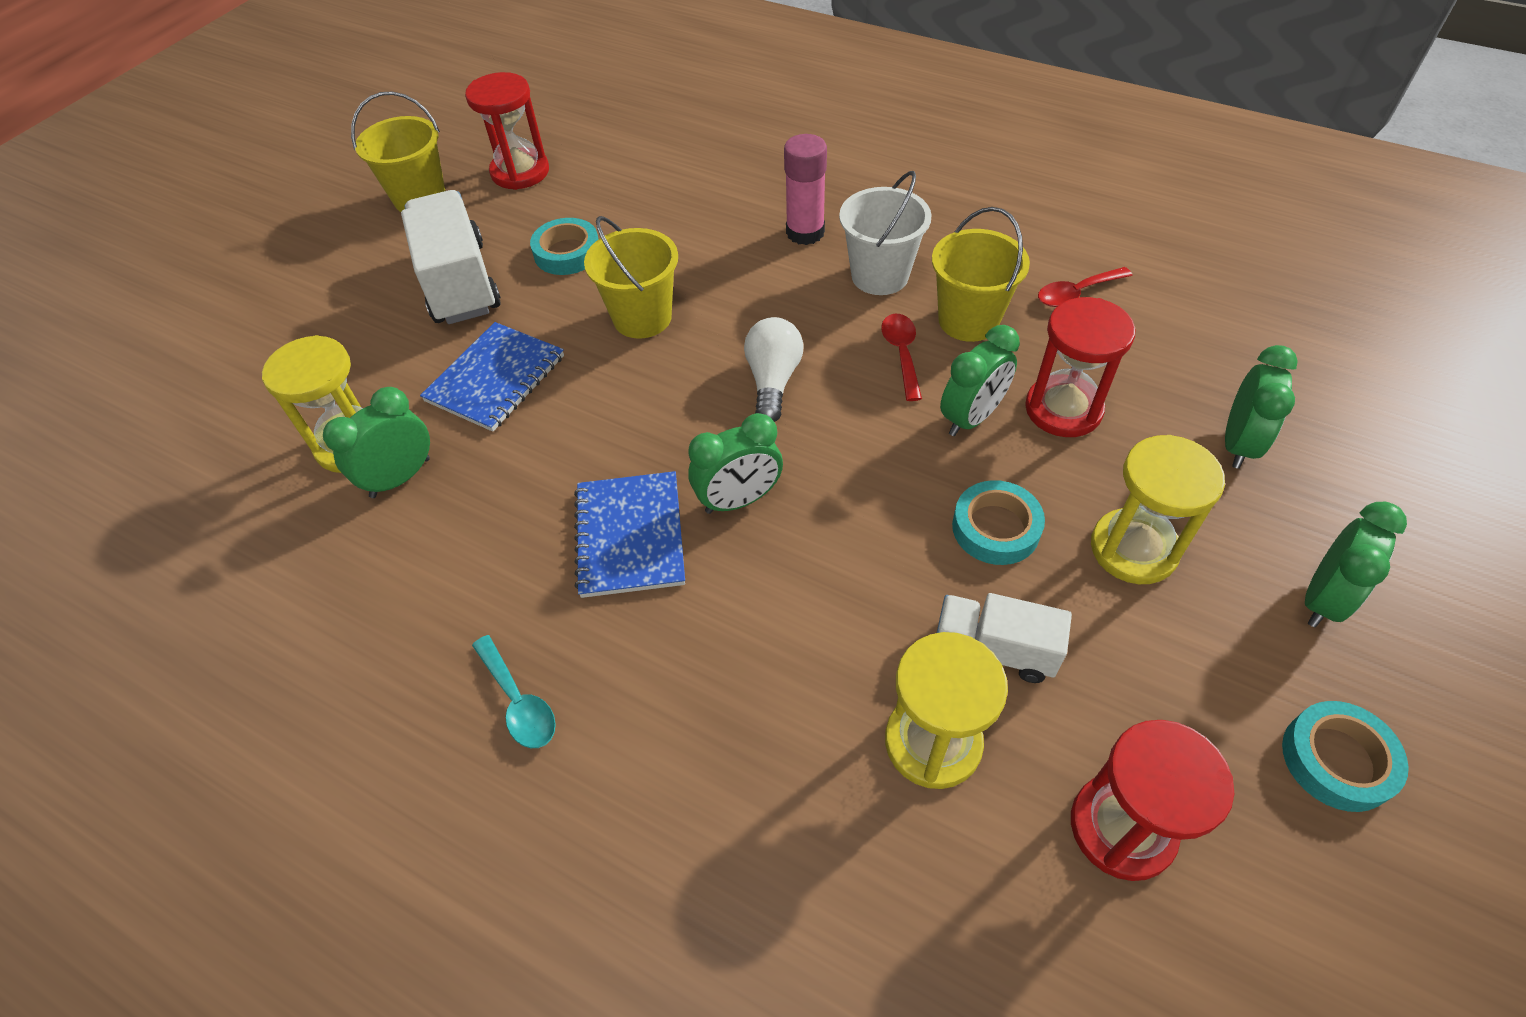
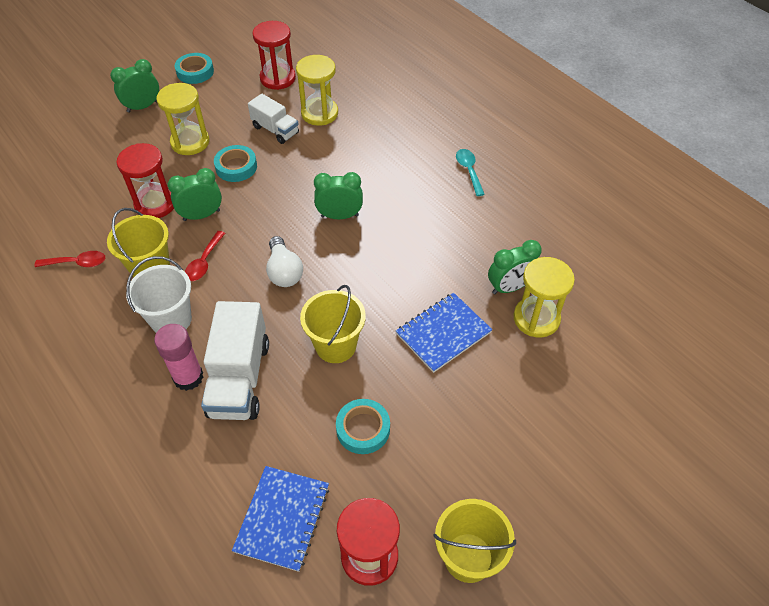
camera: 160 degrees left, 0 degrees up
(460, 283) = (451, 430): white truck -> white truck (239, 378)
(630, 536) = (399, 217): blue notebook -> blue notebook (282, 518)
(773, 381) = (284, 271): white light bulb -> white light bulb turned 45 degrees counterclockwise
(1237, 444) = (100, 163): green clock -> none

